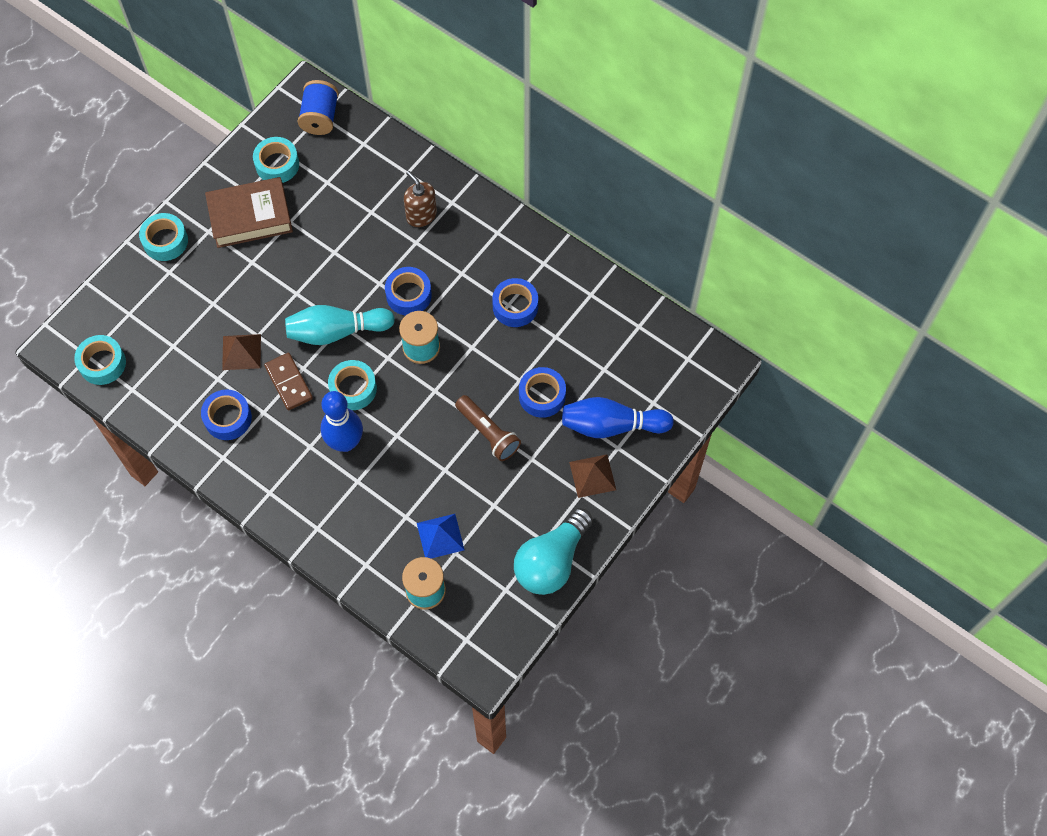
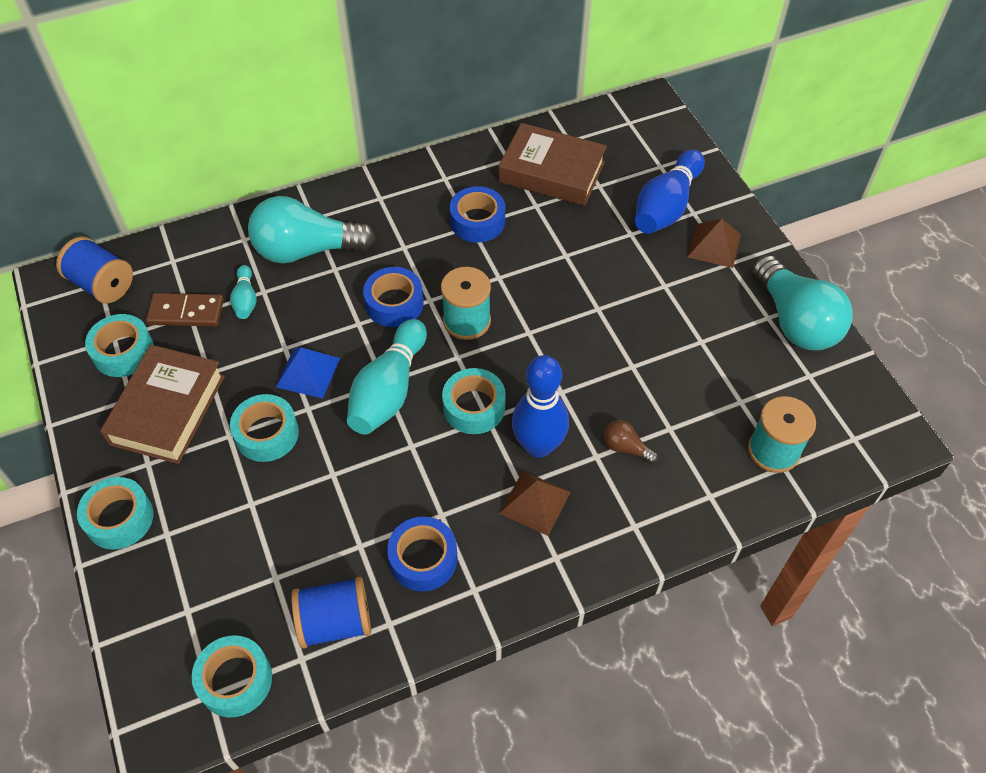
camera: 60 degrees left, 10 degrees down
(162, 394) = (335, 622): none -> blue spool
(241, 352) = (342, 502): brown pyramid -> brown pyramid (535, 502)
(265, 282) = (267, 434): none -> turquoise tape
(289, 382) = (420, 469): brown domino -> brown domino (186, 312)
(358, 206) = (245, 299): none -> turquoise bowling pin
(374, 496) = (626, 448): none -> brown light bulb
(421, 215) = (306, 250): brown soap dispenser -> turquoise light bulb
(440, 536) = (713, 406): blue pyramid -> blue pyramid (308, 372)
(488, 433) = (611, 308): brown flashlight -> none
(542, 396) = (596, 245): blue tape -> none
(596, 330) = (551, 172): none -> brown book

